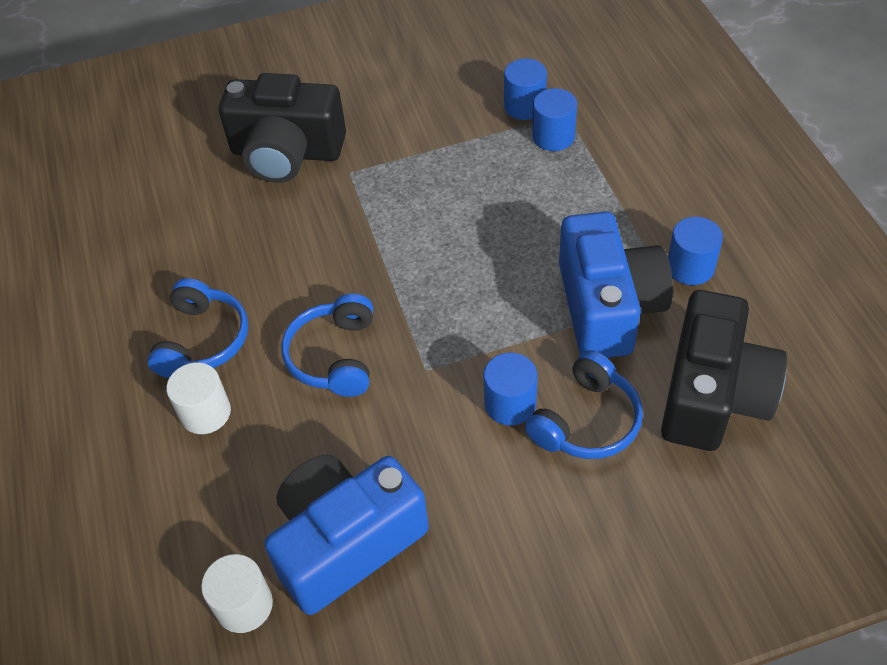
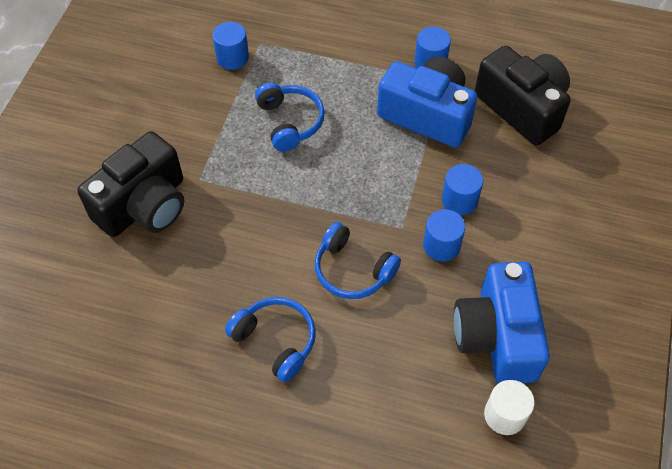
camera: 60 degrees left, 5 degrees up
(205, 413) = (340, 368): white cylinder -> none
(553, 136) = (273, 60): blue cylinder -> blue cylinder (441, 245)
(586, 421) = (498, 172): blue headphones -> blue headphones (290, 122)

